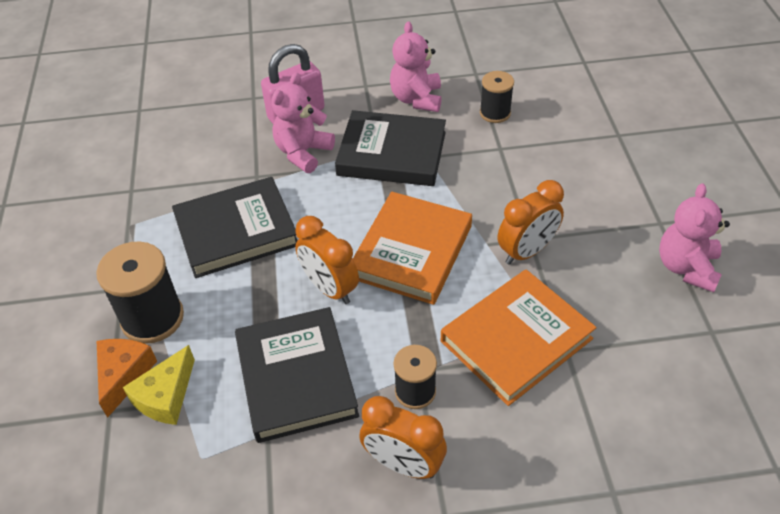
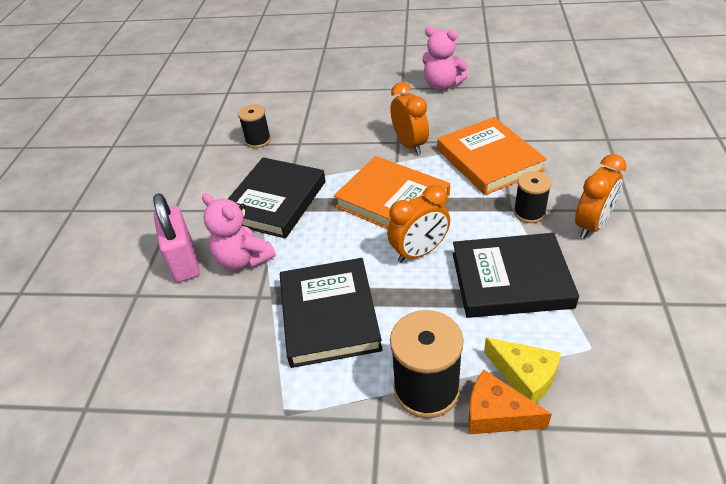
camera: 75 degrees left, 5 degrees down
(416, 99) = (214, 180): pink teddy bear -> none

